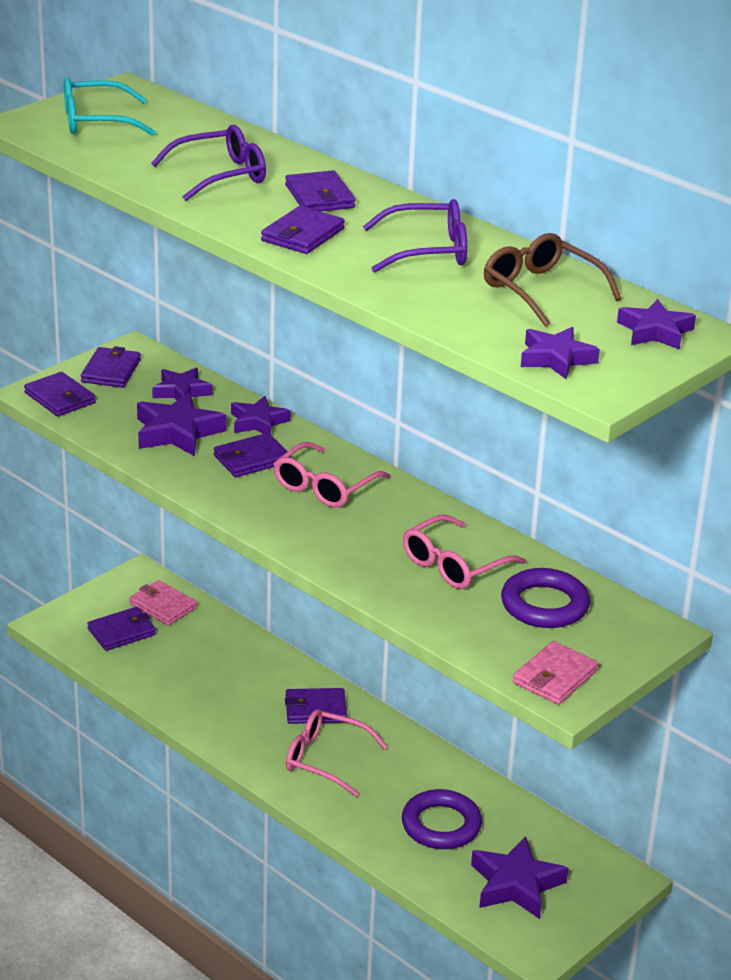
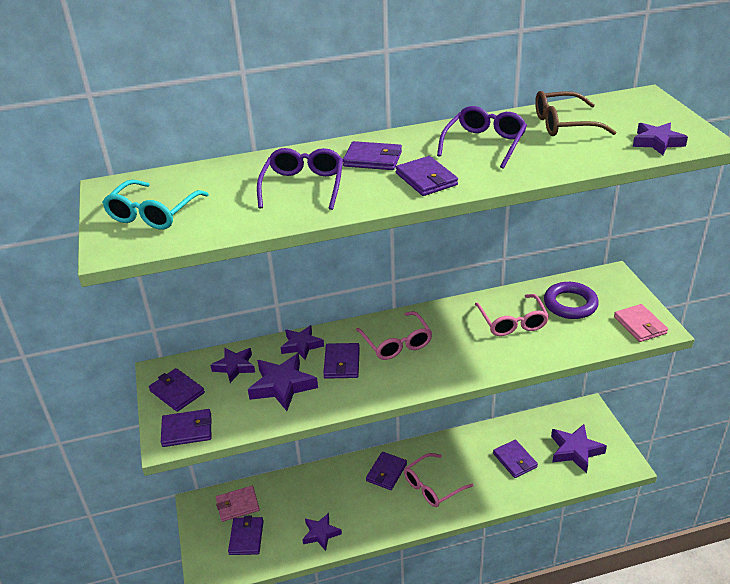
camera: 55 degrees left, 5 degrees up
(441, 825) = (514, 460): purple ring -> purple wallet
(655, 331) = (636, 107): purple star -> purple star (321, 534)

